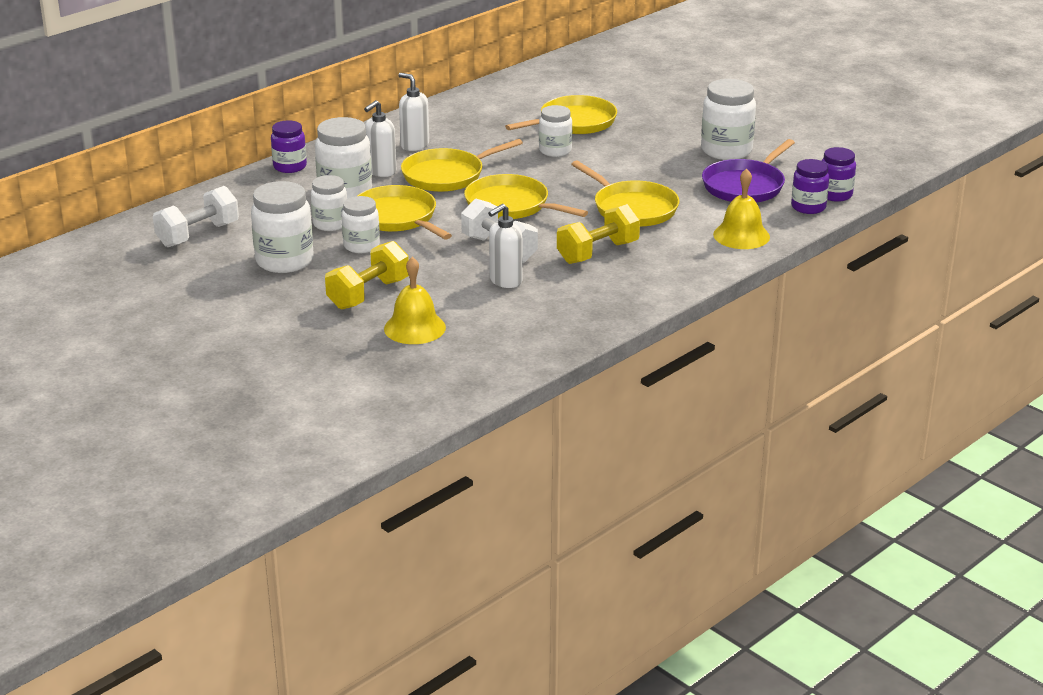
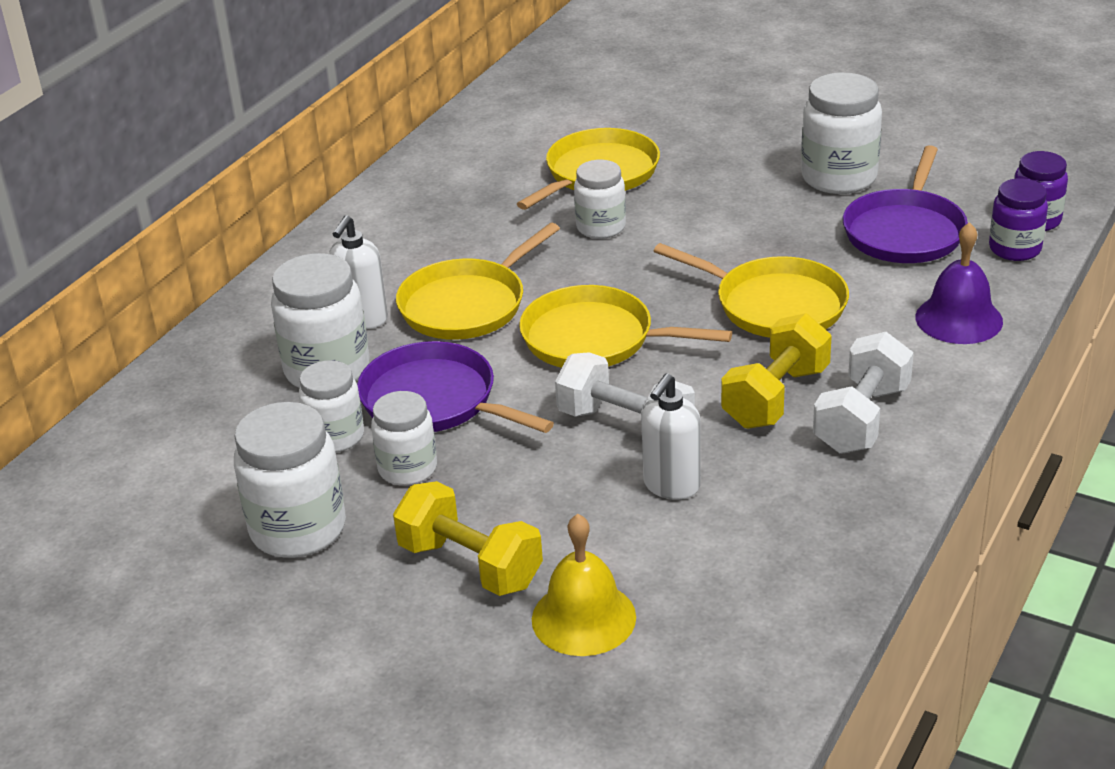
camera: 15 degrees left, 5 degrees up
(198, 235) = (127, 509): white dumbbell -> white dumbbell (861, 419)
(290, 167) = (215, 340): purple jar -> none
(368, 294) = (470, 565): yellow dumbbell -> yellow dumbbell turned 75 degrees counterclockwise
(397, 217) = (434, 400): yellow pan -> purple pan
(414, 145) = (388, 261): white soap dispenser -> none
(741, 235) = (959, 319): yellow bell -> purple bell

